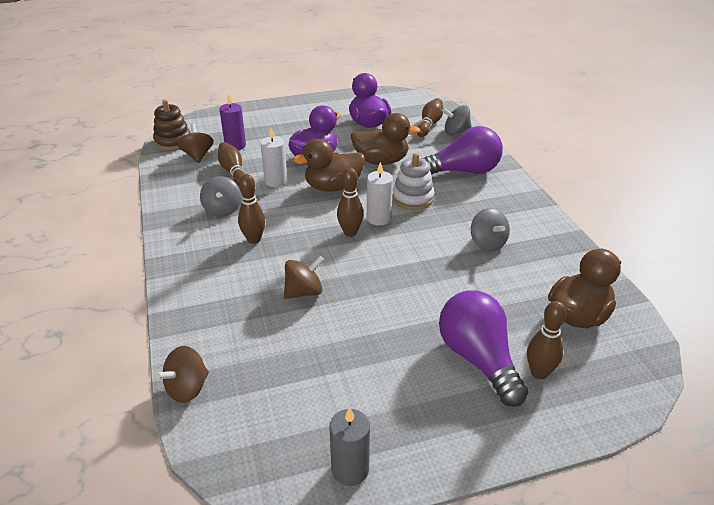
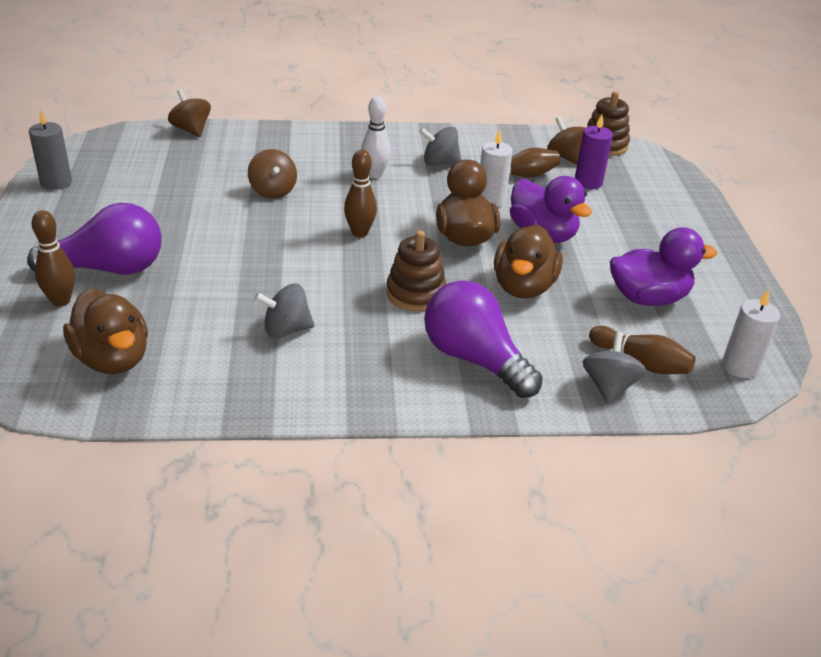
camera: 100 degrees right, 0 degrees up
(197, 155) = (565, 157): brown spinning top -> brown spinning top turned 120 degrees counterclockwise
(254, 239) = (375, 174): brown bowling pin -> white bowling pin
(378, 218) = (379, 257): white candle -> white candle (740, 366)
(413, 198) = (415, 293): white stacking toy -> brown stacking toy
(463, 171) = (474, 359): purple light bulb -> purple light bulb turned 135 degrees clockwise

